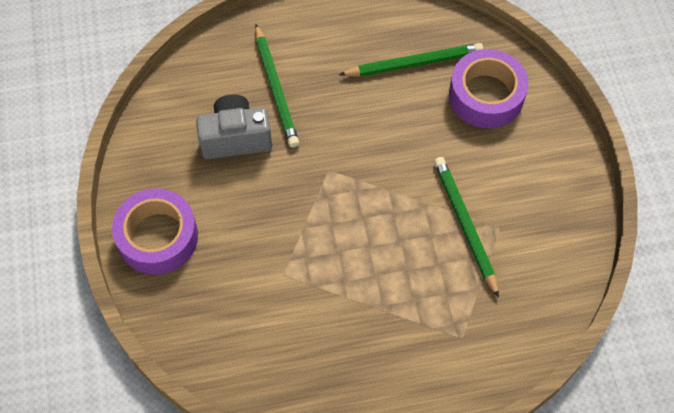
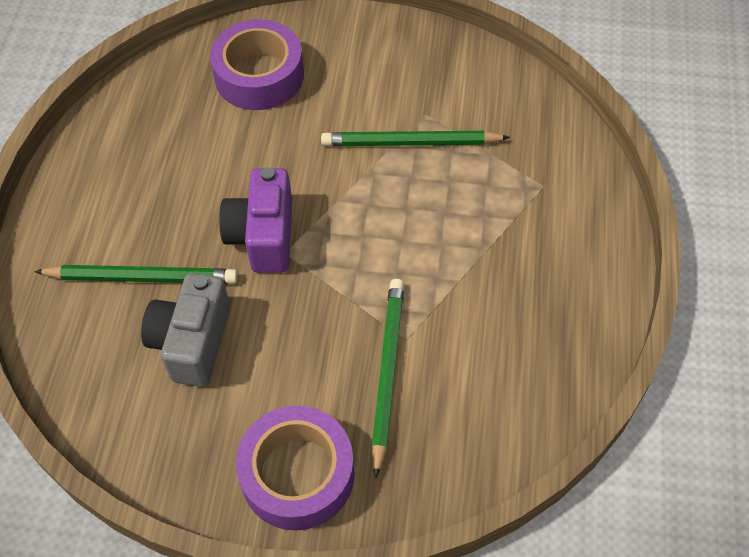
camera: 70 degrees left, 5 degrees down
(337, 151) = (263, 236): none -> purple camera
(414, 63) = (182, 127): green pencil -> green pencil (387, 373)

